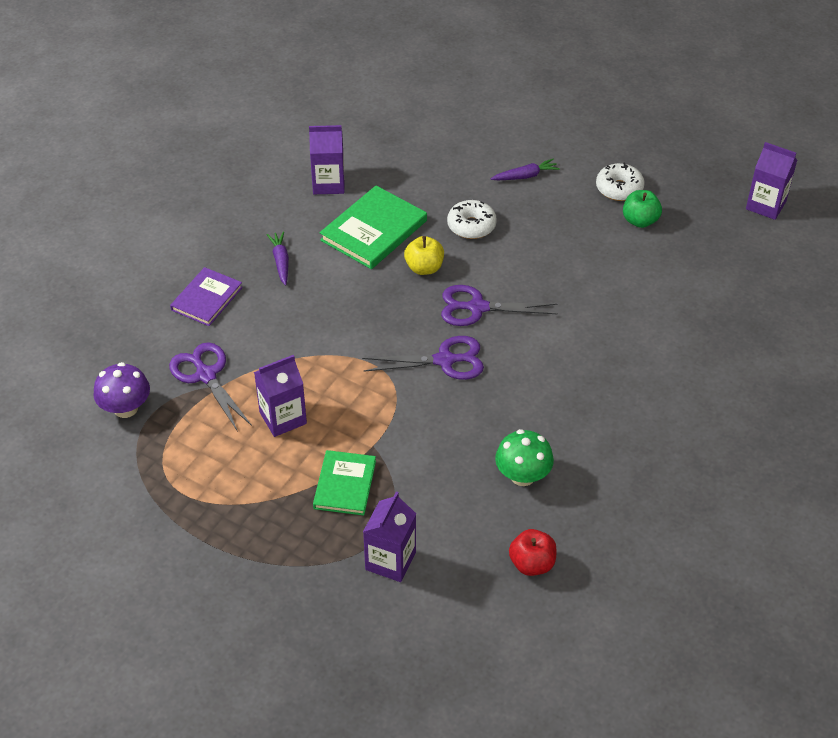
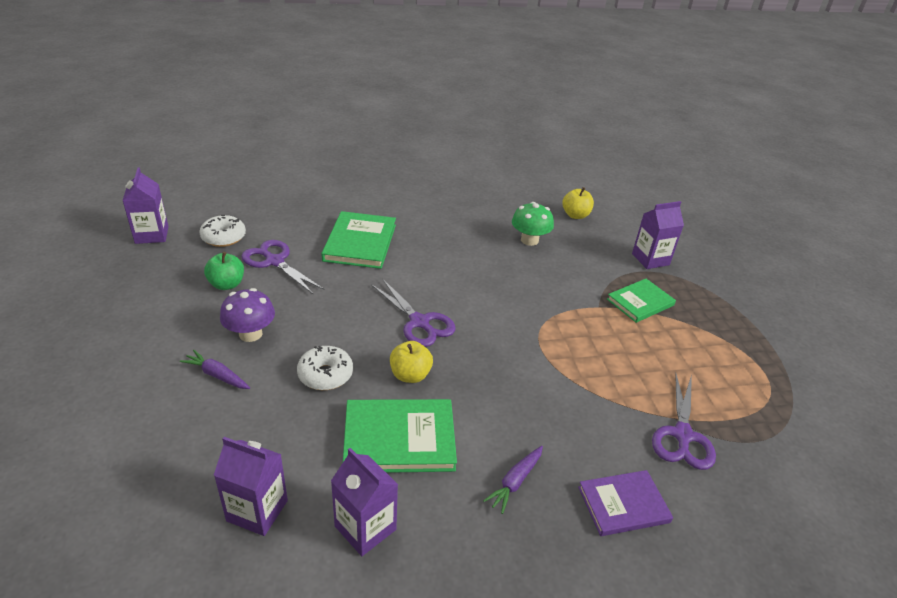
camera: 135 degrees left, 10 degrees down
(126, 408) = (778, 462): purple mushroom -> purple mushroom (250, 334)
(283, 418) = (645, 362): purple carton -> purple carton (257, 510)
(445, 360) = (489, 312): purple scissors -> purple scissors (274, 261)
(532, 564) = (575, 215): red apple -> yellow apple
(619, 188) = (189, 311): white donut -> white donut (223, 237)
(636, 334) = (360, 243): none -> green book

